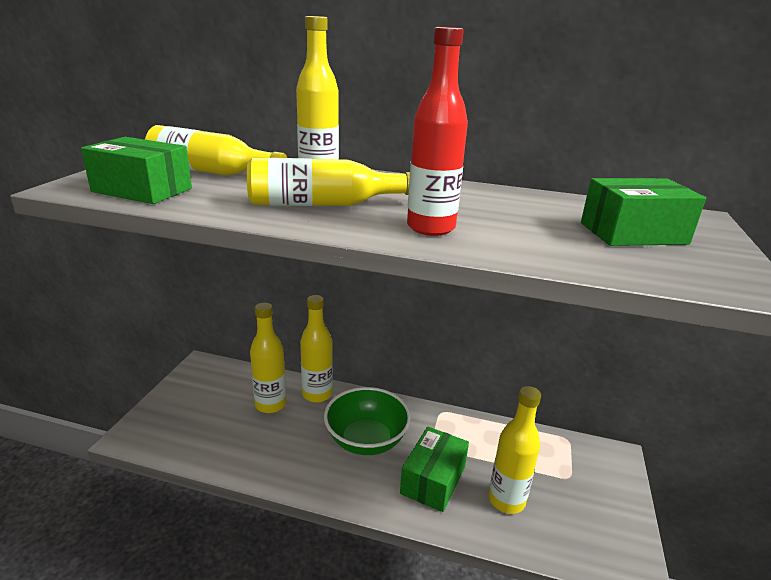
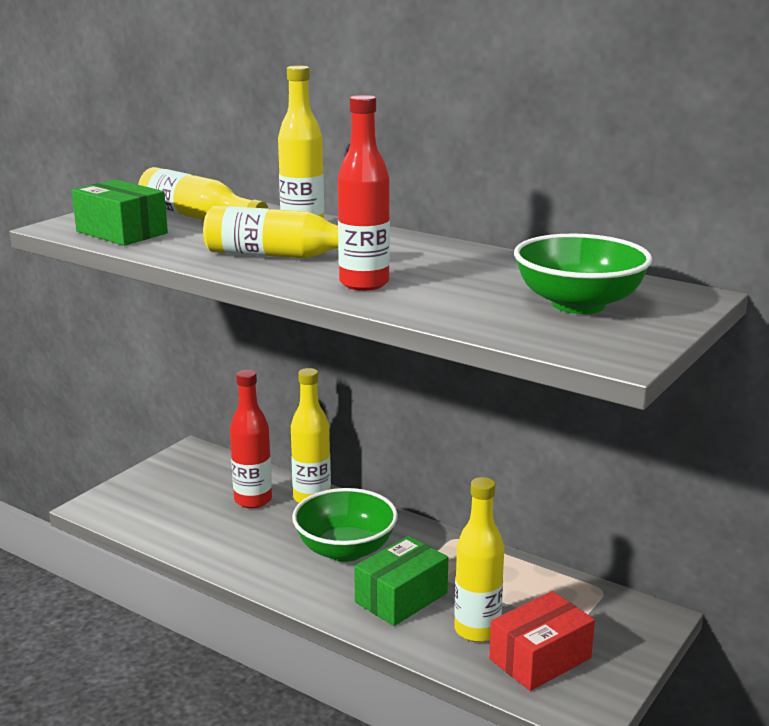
camera: 20 degrees right, 5 degrees down
(270, 404) = (253, 500): yellow bottle -> red bottle
(567, 518) = (540, 658): none -> red box
(633, 233) = (578, 304): green box -> green bowl

